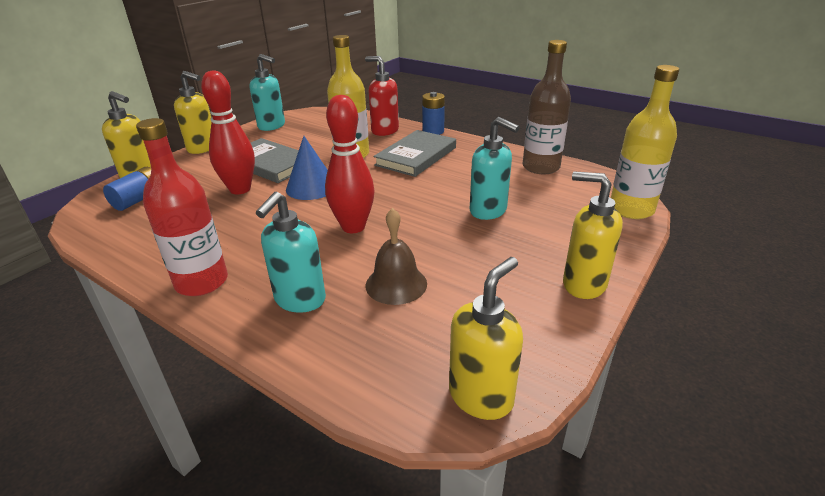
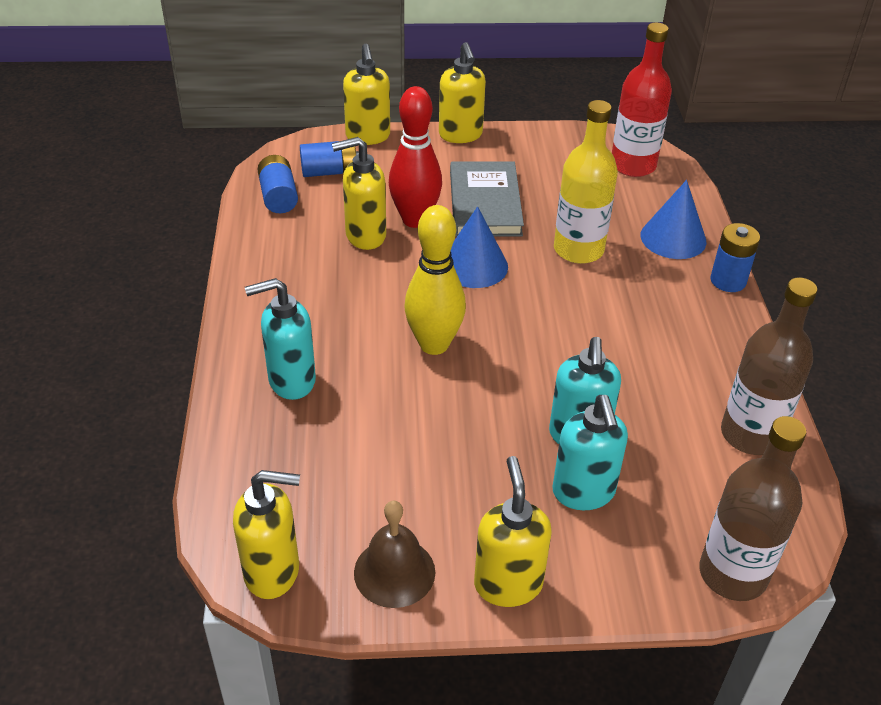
camera: 50 degrees right, 10 degrees up
(117, 228) = (278, 197): none -> blue battery
(201, 282) = (259, 304): red bottle -> red bottle (633, 165)
(220, 211) = (365, 236): none -> yellow soap dispenser
(272, 126) = (568, 144): turquoise soap dispenser -> turquoise soap dispenser (583, 493)
(353, 227) = (434, 344): red bowling pin -> yellow bowling pin
(384, 131) = (673, 238): red soap dispenser -> blue cone
(396, 284) = (371, 432): brown bell -> brown bell (394, 572)
(416, 156) = (639, 304): grey book -> none
(631, 209) = (732, 574): yellow bottle -> brown bottle

